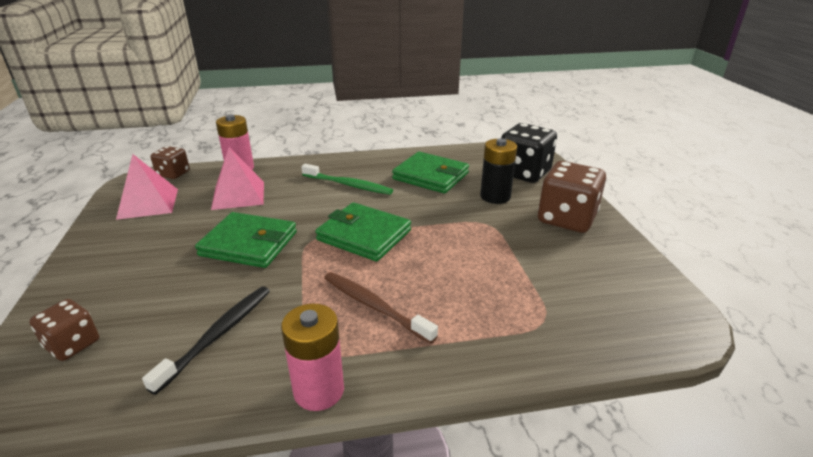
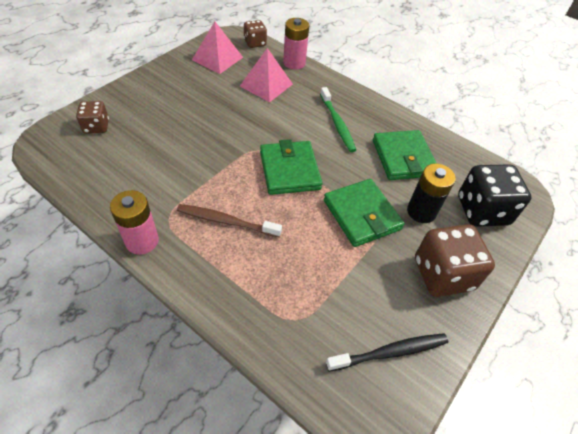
camera: 45 degrees right, 20 degrees up
(218, 335) = (145, 172): black toothbrush -> black toothbrush (389, 352)
(249, 244) = (226, 126): green wallet -> green wallet (361, 215)
(375, 306) = (226, 221): brown toothbrush -> brown toothbrush turned 75 degrees counterclockwise

